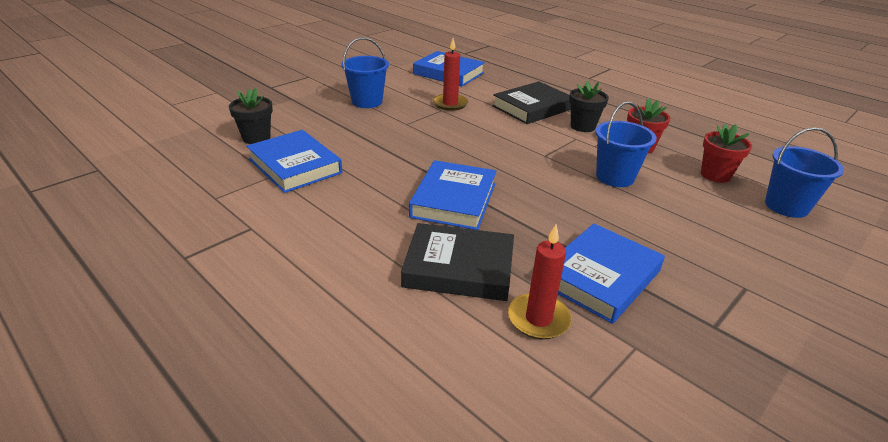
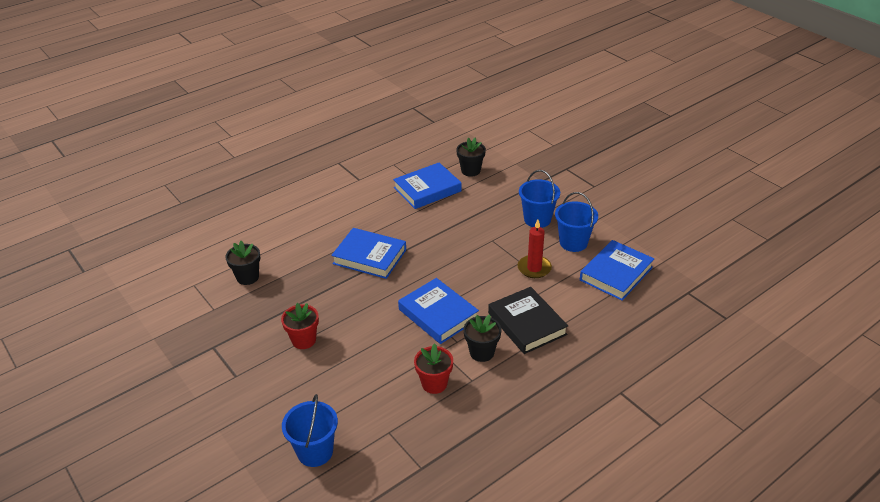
camera: 100 degrees right, 5 degrees up
(459, 268) = (299, 253): black book -> none
(538, 319) = (247, 277): red candle -> black flower pot
(600, 277) = (270, 309): blue book -> blue book (438, 314)
(615, 177) = (384, 349): blue bucket -> blue bucket (573, 242)
(715, 175) = (374, 422): red flower pot -> red flower pot (304, 340)

